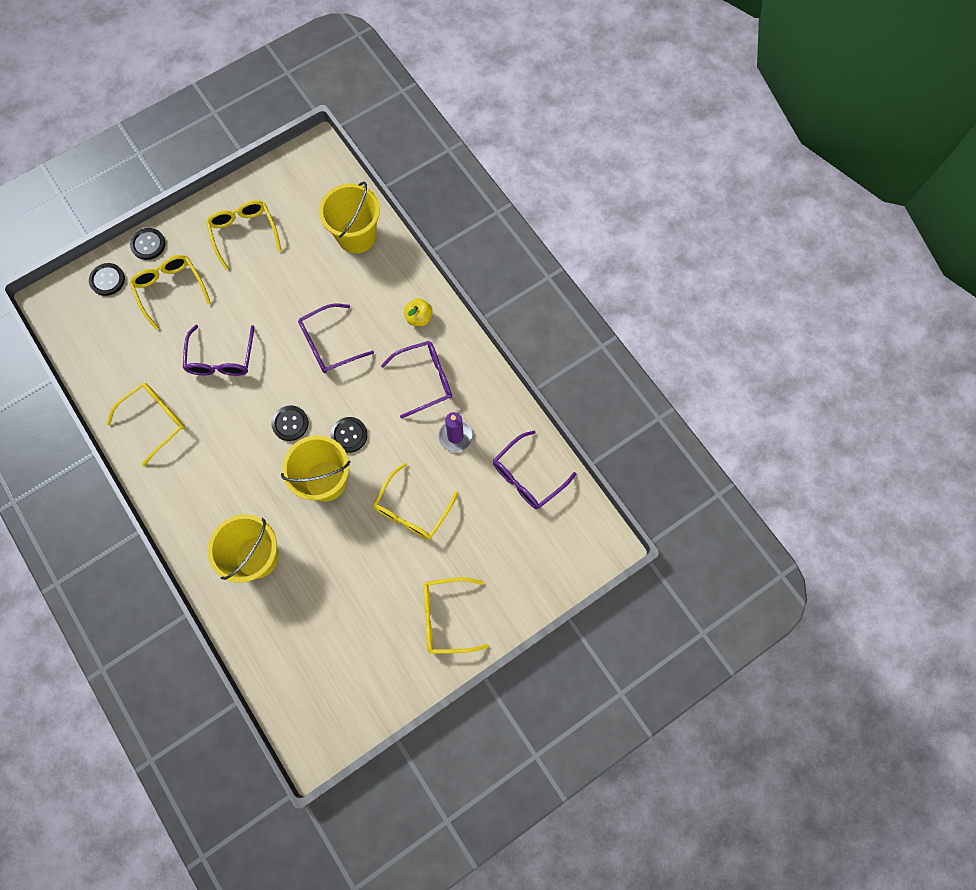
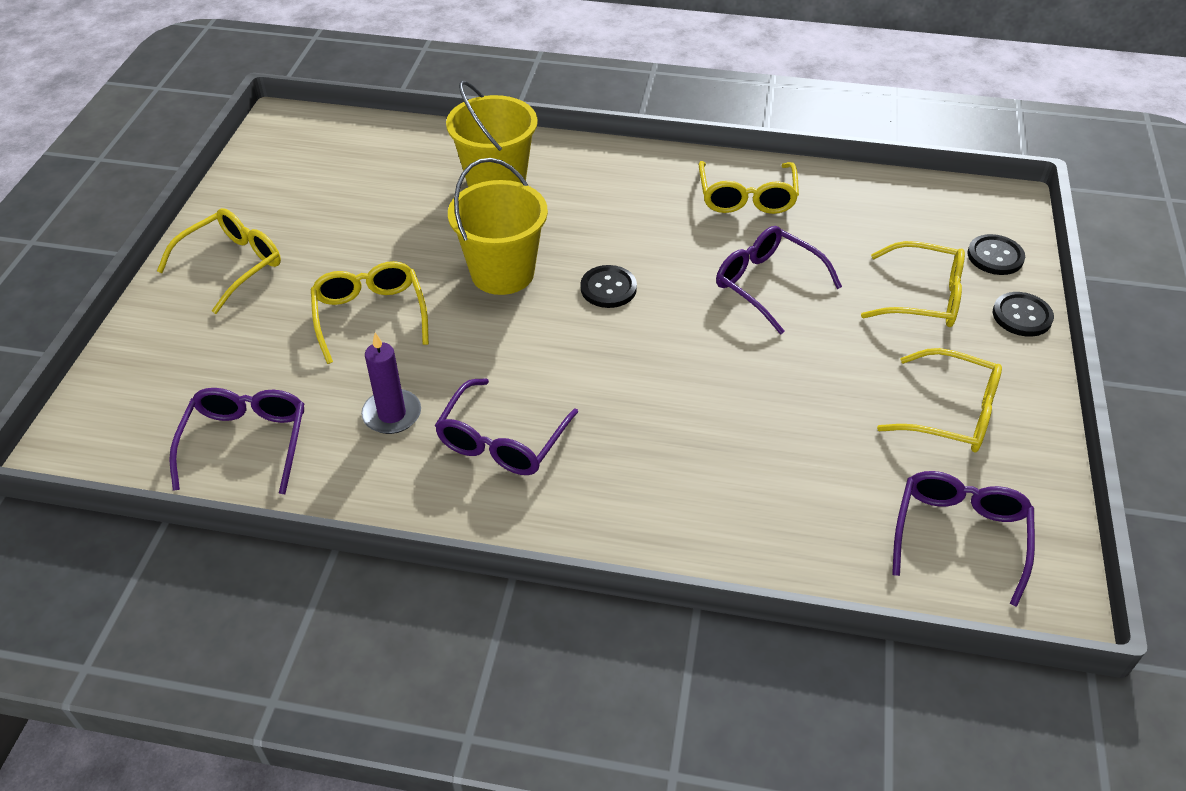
camera: 135 degrees right, 25 degrees down
(330, 344) = (671, 387): purple glasses -> purple glasses (959, 537)
(349, 435) = (528, 325): black button -> none
(356, 236) = (819, 532): yellow bucket -> none
(419, 318) = (598, 503): yellow apple -> none

